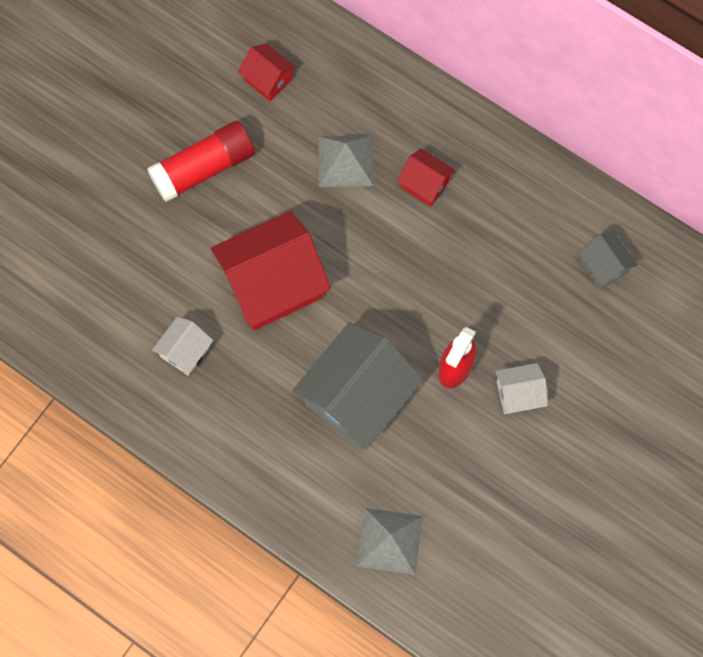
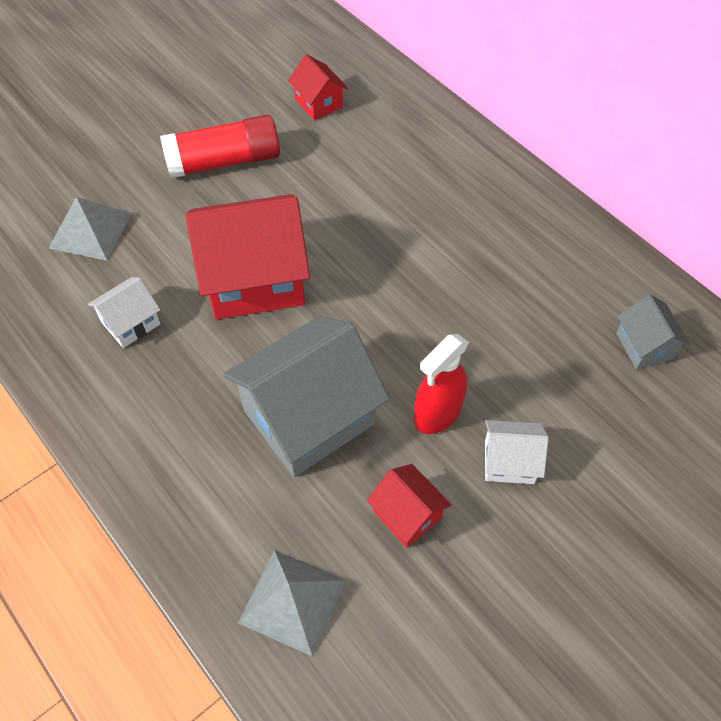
camera: 15 degrees right, 15 degrees down
(346, 161) = (374, 185): grey pyramid -> grey pyramid (90, 230)
(425, 184) = (454, 222): red house -> red house (407, 514)

